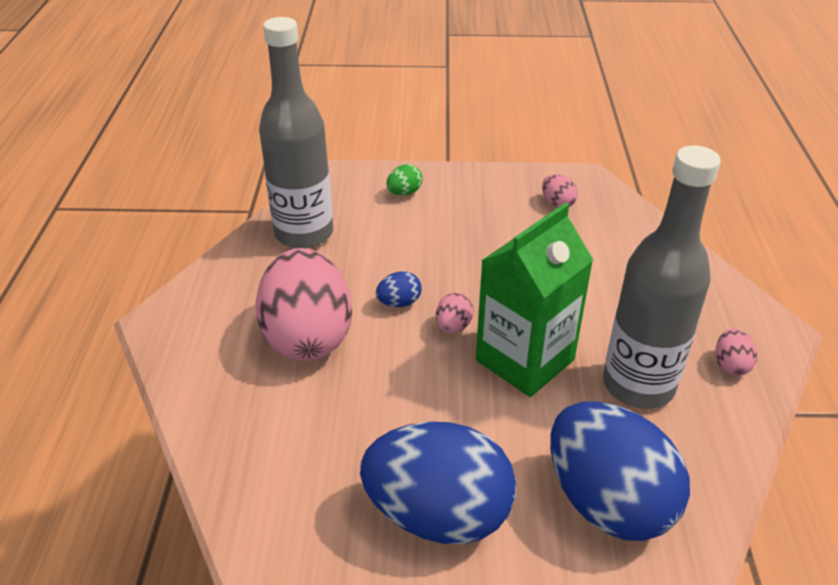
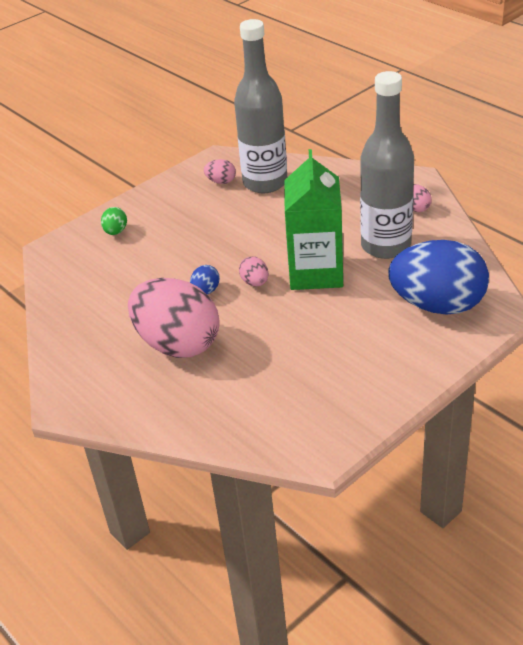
camera: 40 degrees left, 0 degrees up
(304, 233) = (84, 294): grey bottle -> grey bottle (265, 183)
(438, 514) = (371, 368): blue egg -> none

